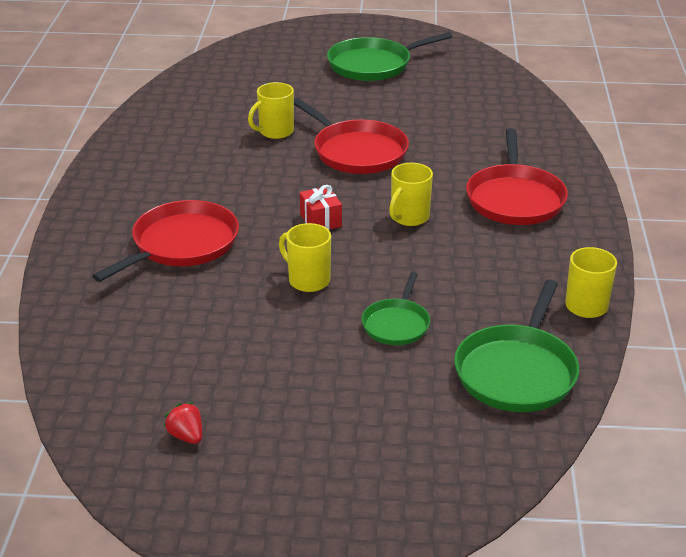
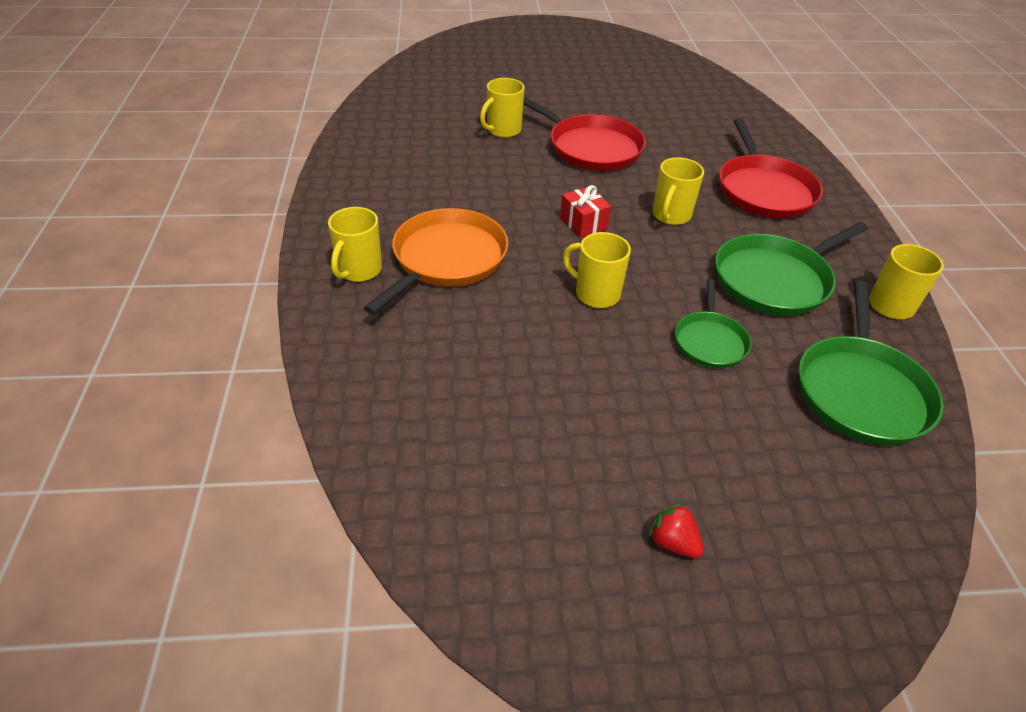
camera: 10 degrees left, 10 degrees up
(101, 249) = (359, 270): none -> yellow mug
(181, 244) = (446, 259): red pan -> orange pan
(186, 436) = (529, 515): red strawberry -> red strawberry (673, 542)
(373, 65) = (572, 62): green pan -> green pan (775, 280)

